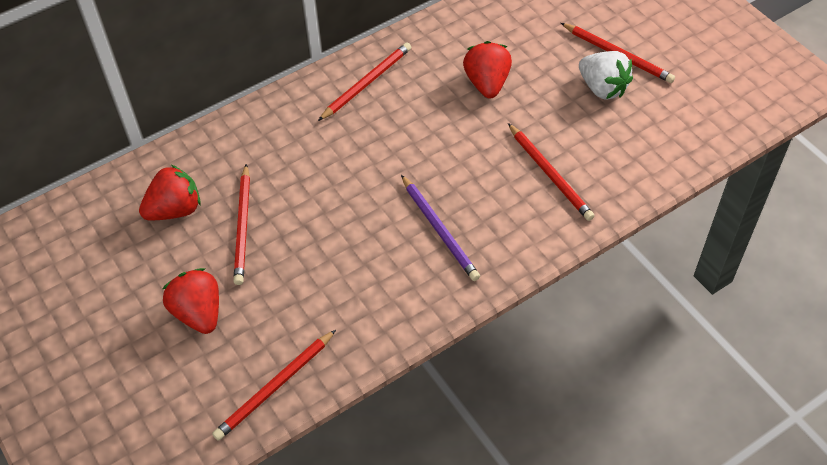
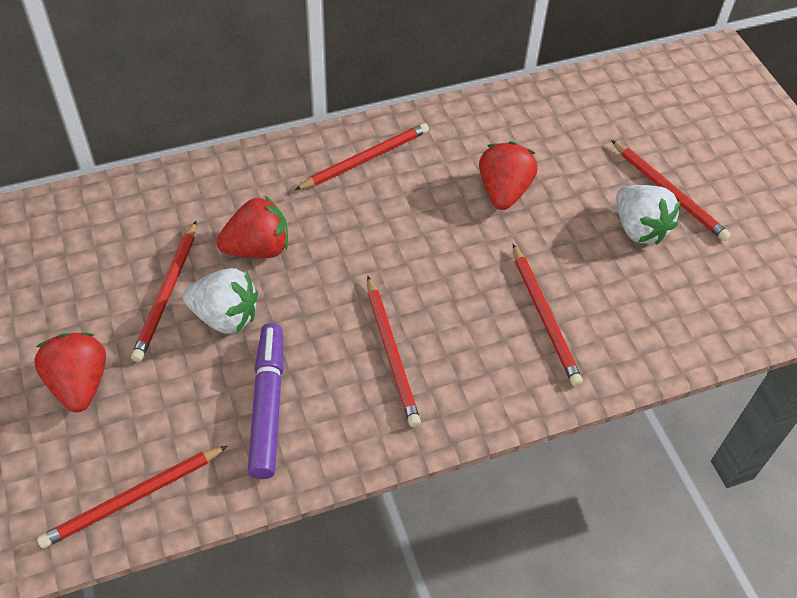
camera: 10 degrees right, 0 degrees up
(175, 210) = (99, 255): red strawberry -> red strawberry (258, 248)
(297, 233) = (225, 316): none -> white strawberry
(355, 292) = (267, 405): none -> purple marker
(439, 229) = (391, 352): purple pencil -> red pencil

